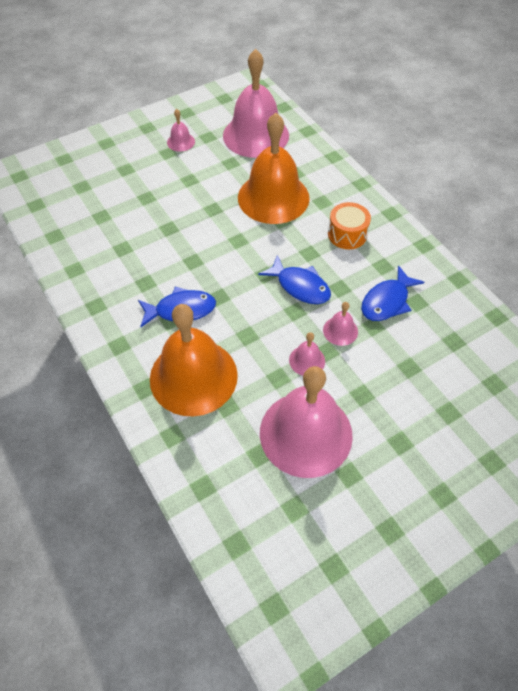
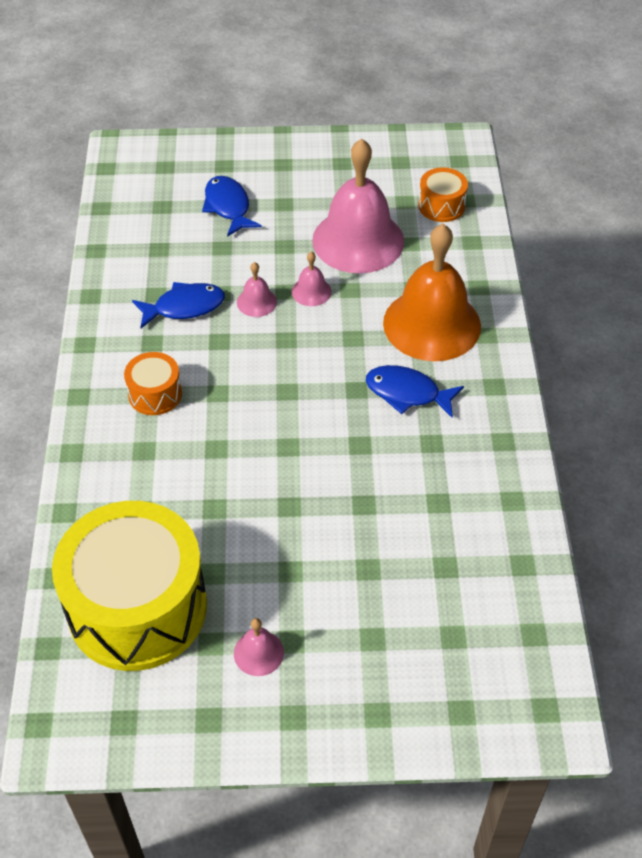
camera: 150 degrees left, 5 degrees down
(256, 135) = (137, 607): pink bell -> yellow drum
(256, 521) = (441, 206): none -> orange drum
(273, 197) = (199, 485): orange bell -> none
(300, 286) = (260, 361): blue fish -> blue fish (228, 207)

